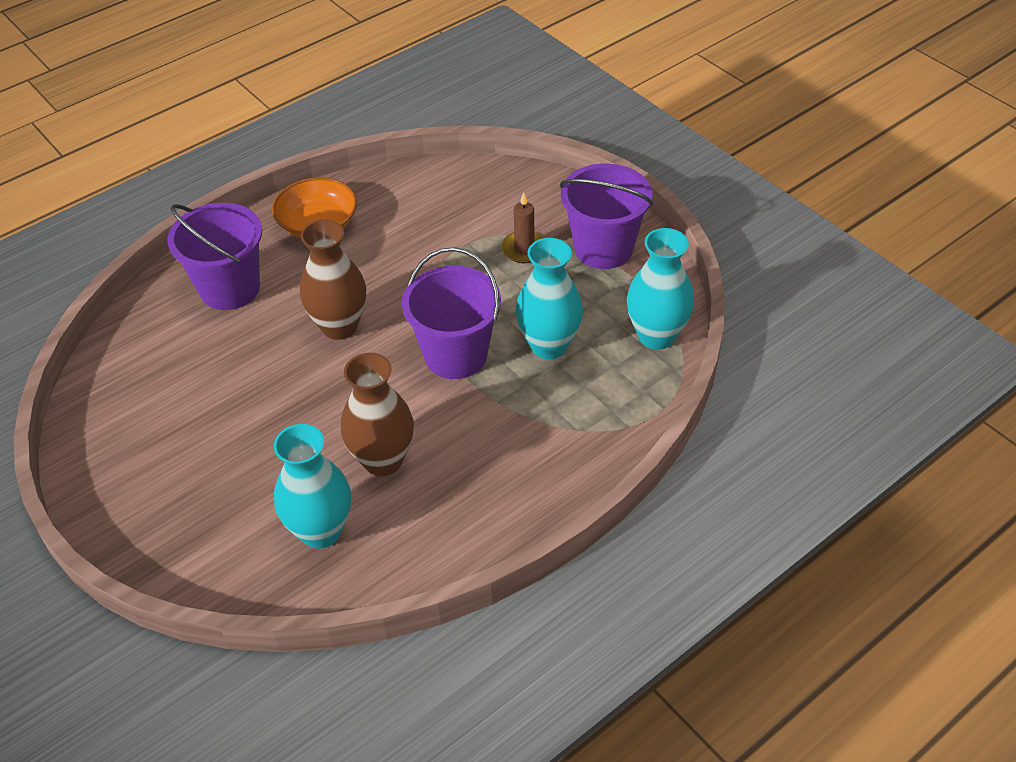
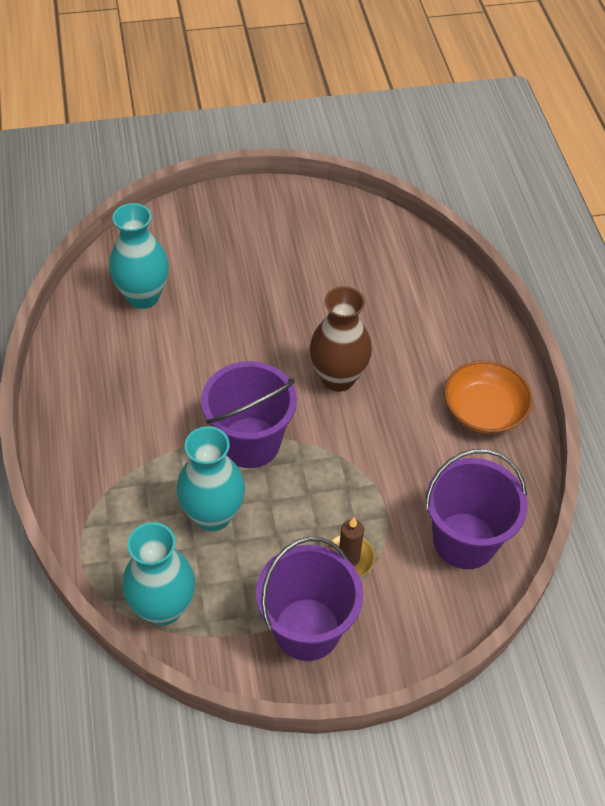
camera: 115 degrees right, 5 degrees up
(230, 288) = (432, 323): purple bucket -> purple bucket (464, 540)
(383, 460) = (177, 352): brown vase -> none

